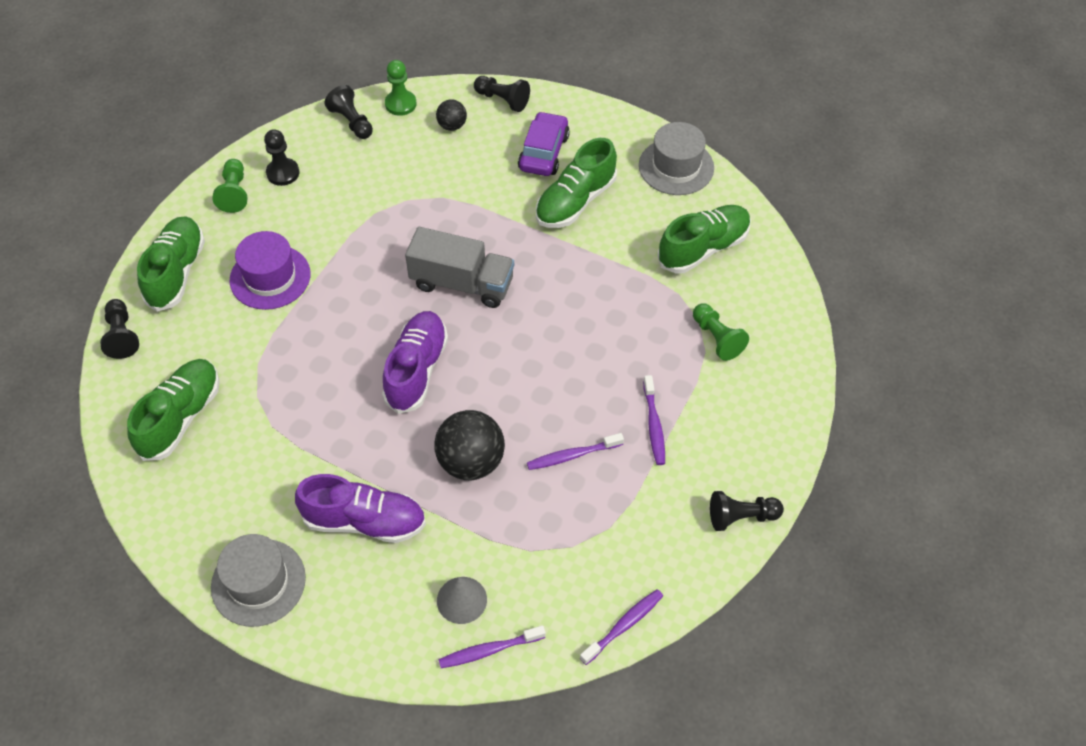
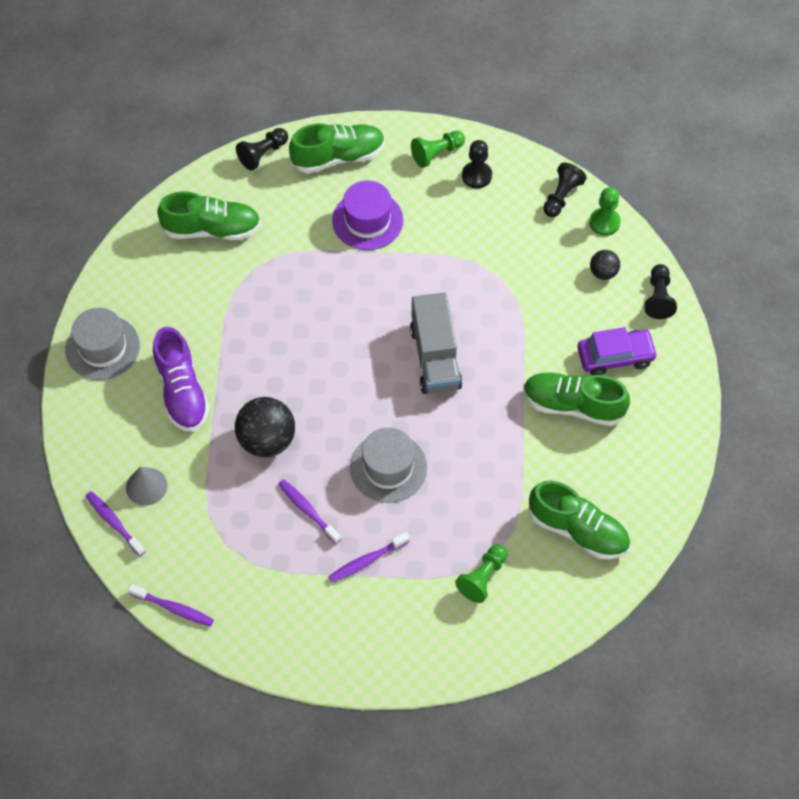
camera: 65 degrees right, 5 degrees up
(416, 370) = (332, 364): purple shoe -> none
(676, 167) = (663, 471): grey hat -> grey hat (388, 467)
(741, 517) = (310, 661): black pawn -> none

